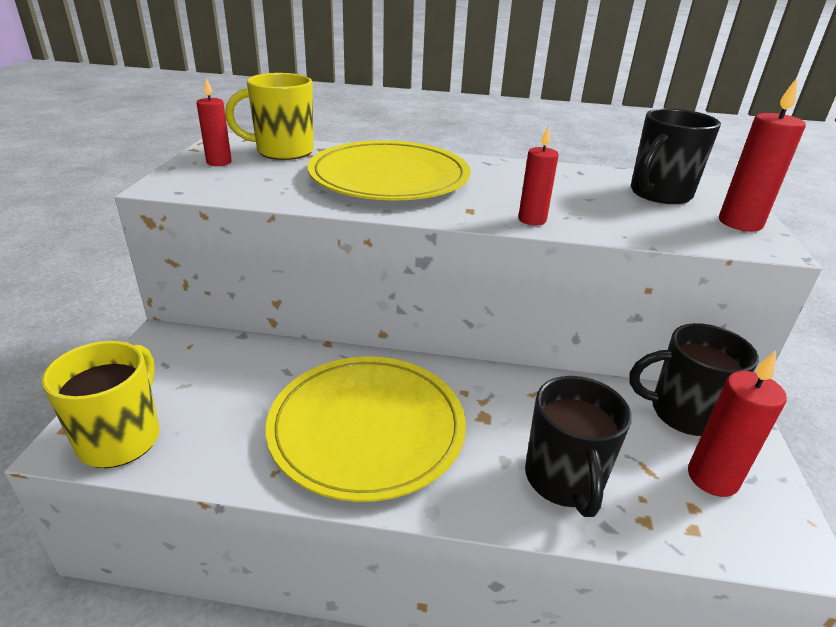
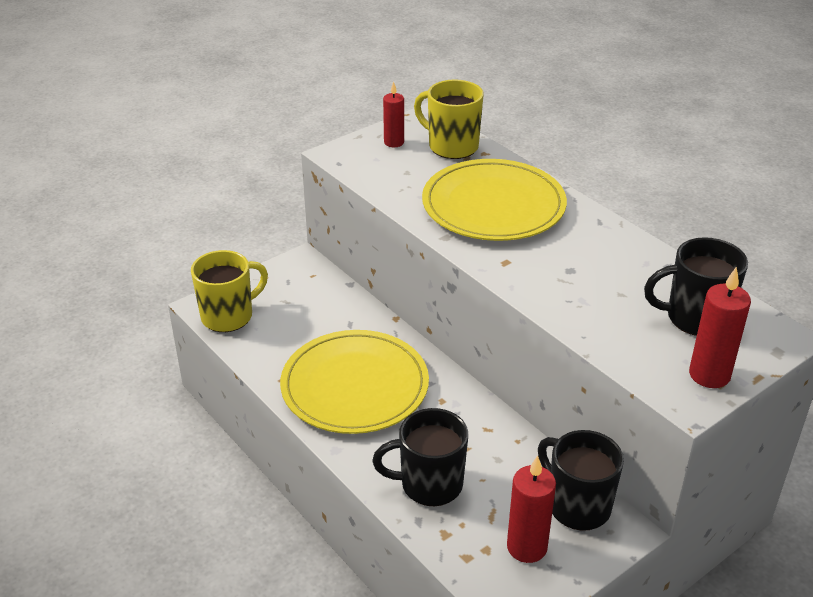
camera: 45 degrees right, 5 degrees up
(532, 220) = (536, 291): red candle -> none
(564, 479) = (429, 484): black mug -> black mug turned 45 degrees clockwise

